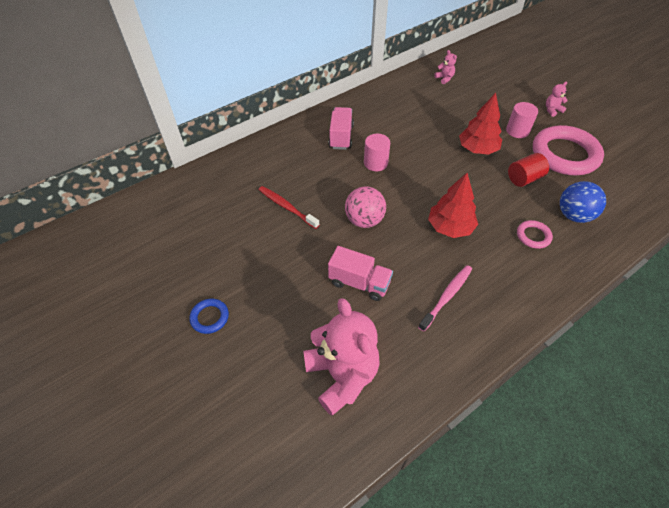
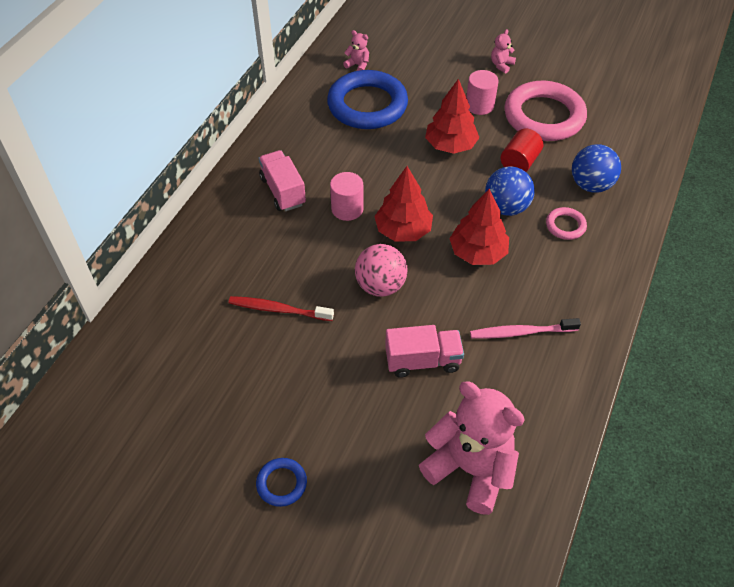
camera: 30 degrees left, 0 degrees up
(405, 191) = (403, 230): none -> red tree
(434, 104) = (367, 105): none -> blue ring
(447, 296) = (521, 332): pink toothbrush -> pink toothbrush turned 105 degrees counterclockwise
(493, 205) = (506, 207): none -> blue ball

